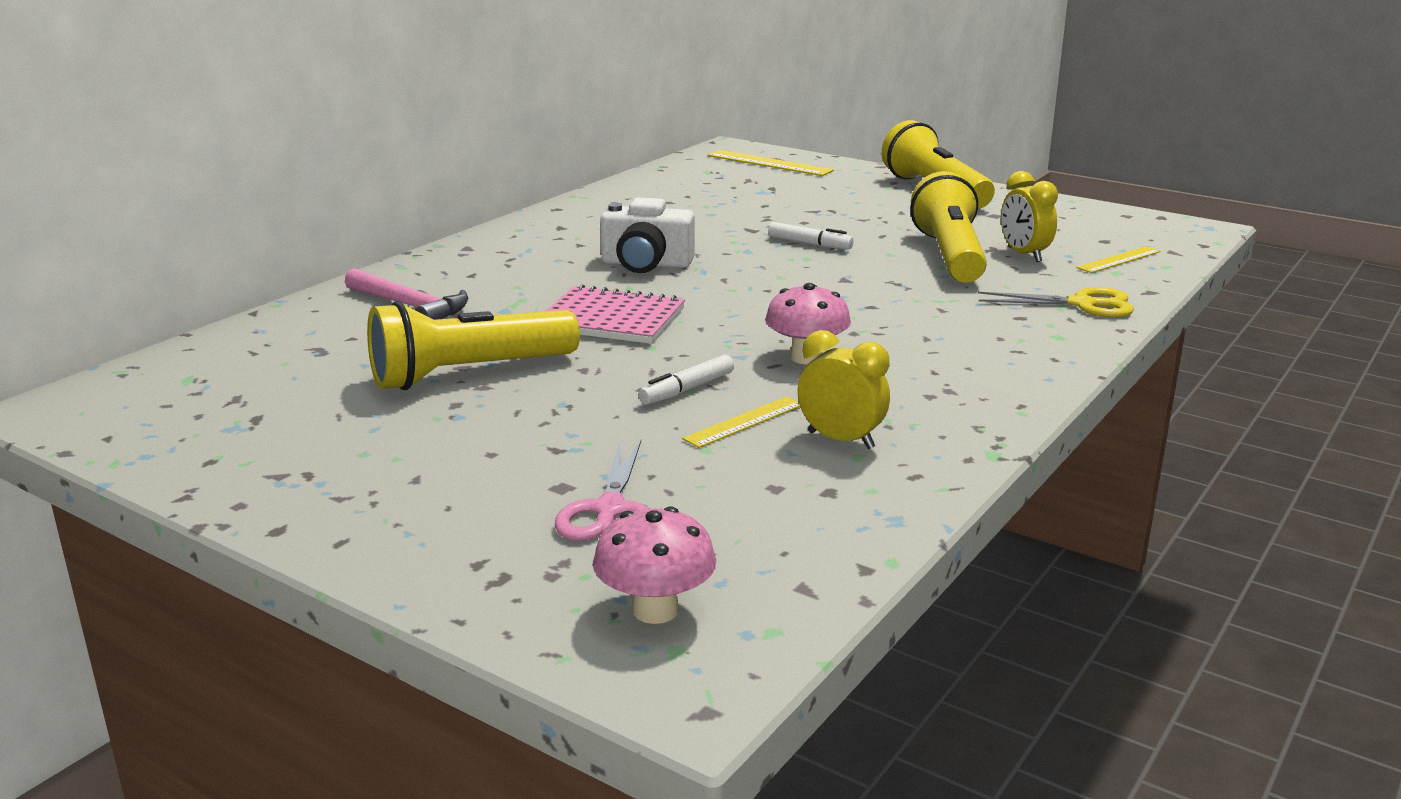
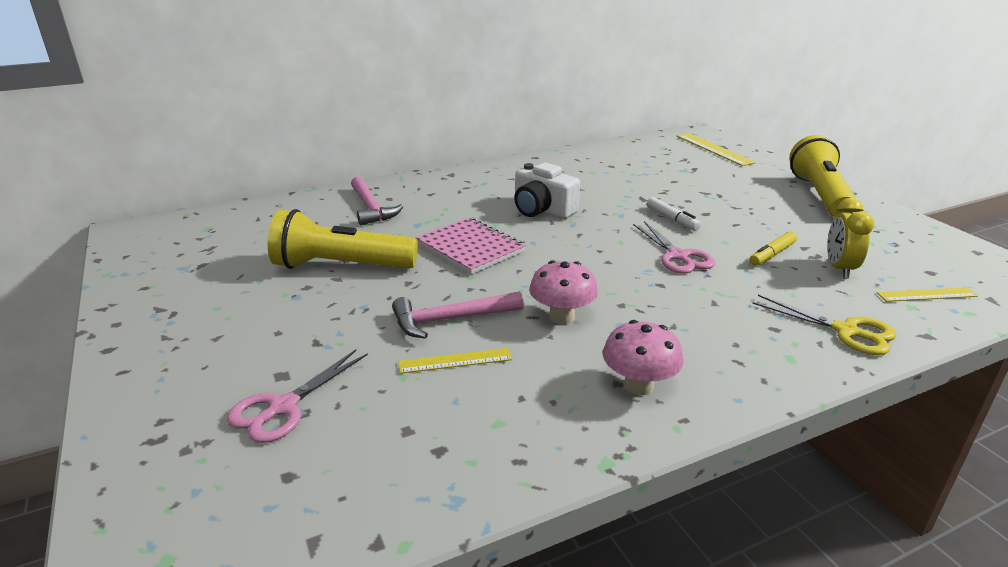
camera: 30 degrees right, 5 degrees up
(655, 610) = (200, 514): pink mushroom -> pink mushroom (638, 385)
(687, 389) = (451, 319): white marker -> pink hammer
(841, 440) = (502, 403): yellow clock -> none
(858, 277) = (678, 256): none -> pink scissors
(949, 256) = (772, 254): yellow flashlight -> yellow marker

